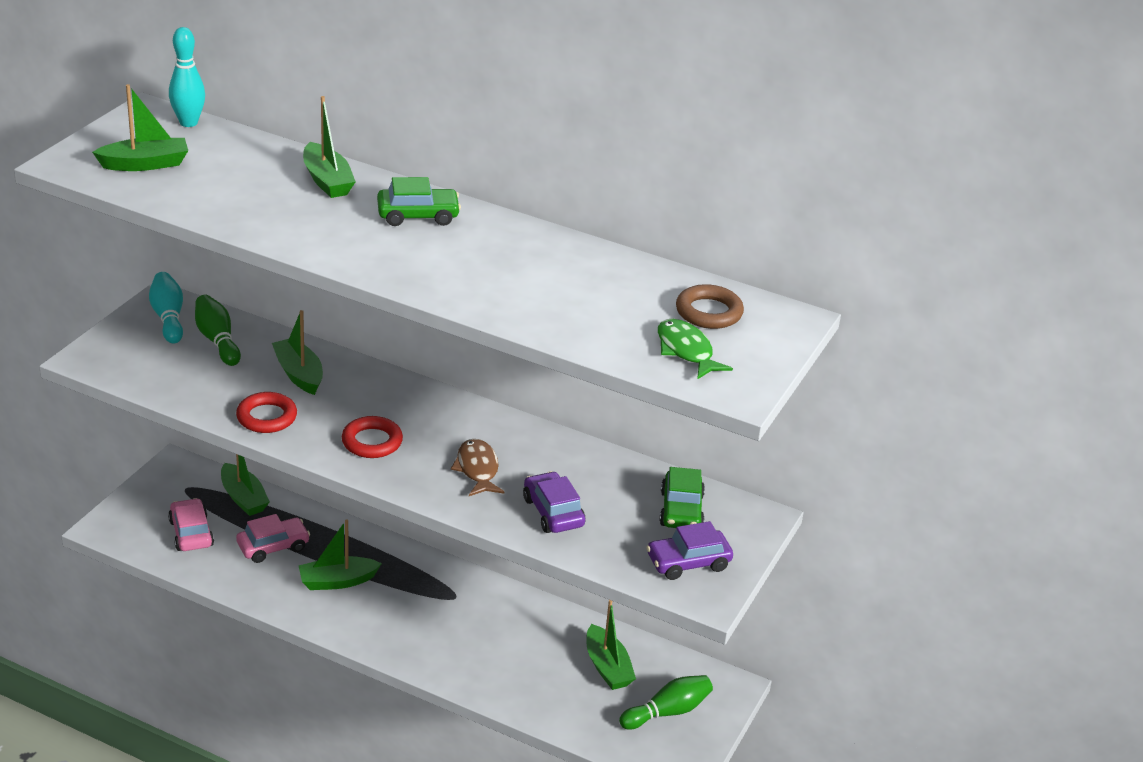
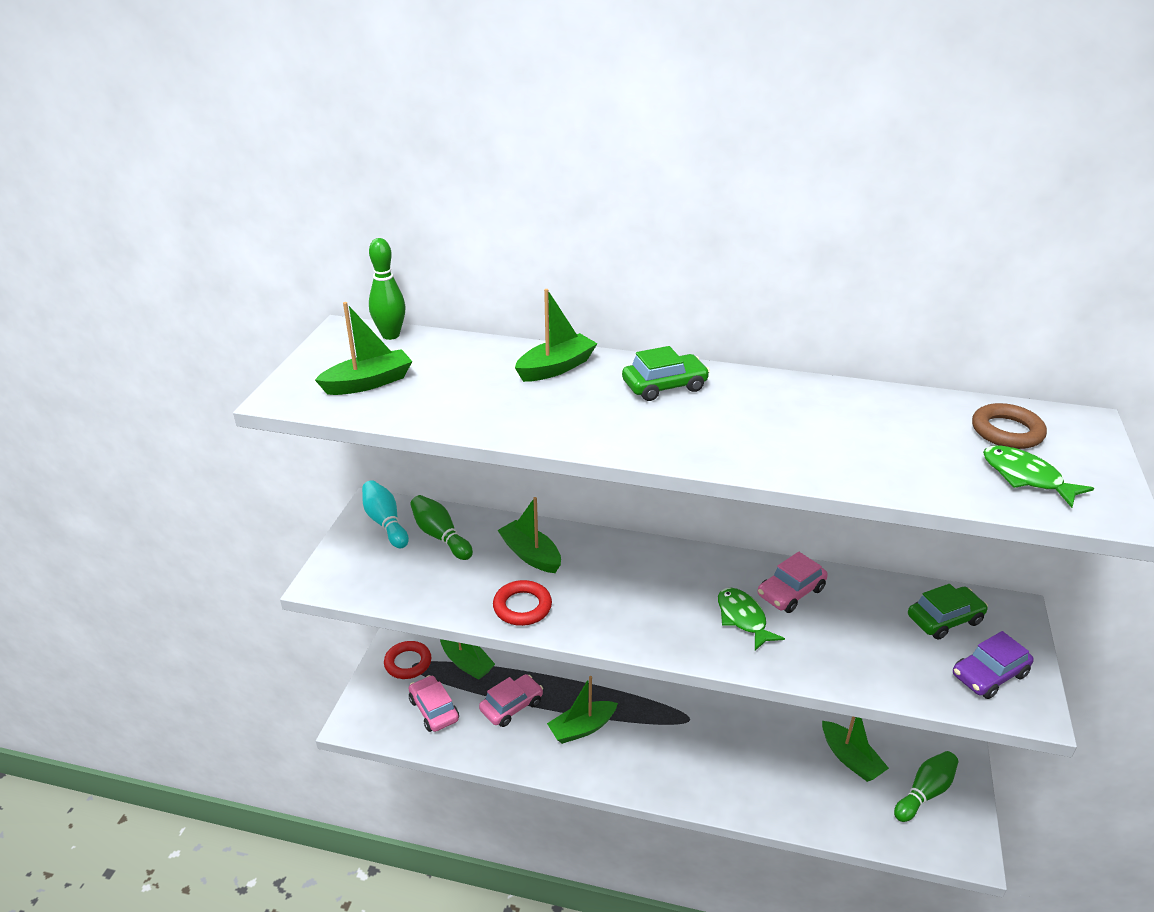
camera: 10 degrees left, 0 degrees up
(188, 123) = (390, 335): turquoise bowling pin -> green bowling pin
(327, 181) = (556, 368): green boat -> green boat turned 90 degrees counterclockwise
(372, 442) = (632, 611): red ring -> red ring (408, 663)
(477, 469) = (743, 618): brown fish -> green fish
(541, 457) = (790, 592): none -> pink car
(553, 512) = (837, 649): purple car -> none
(681, 510) = (944, 619): green car -> green car turned 105 degrees counterclockwise

